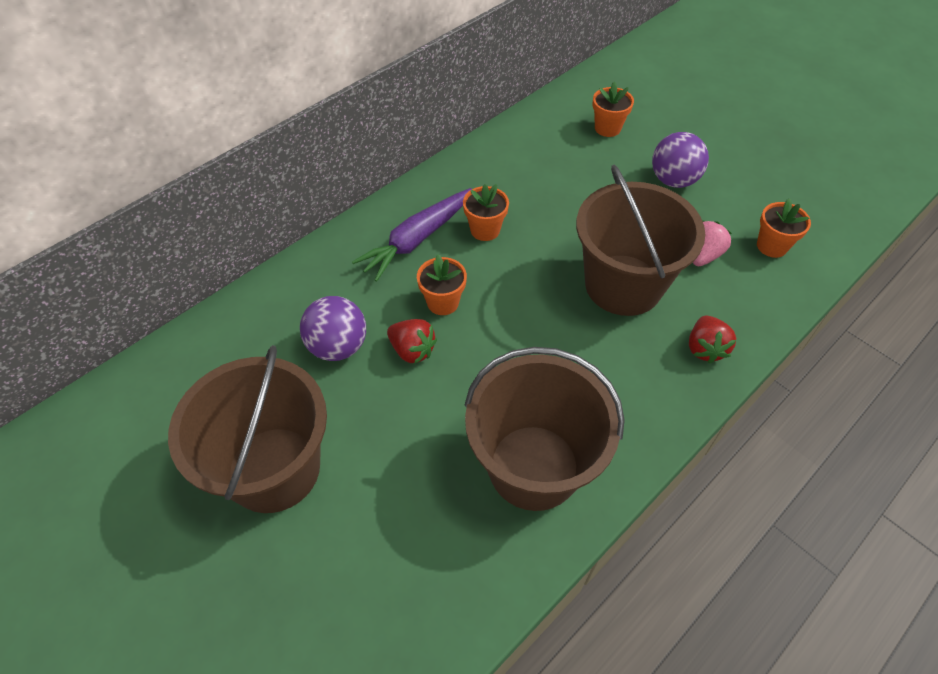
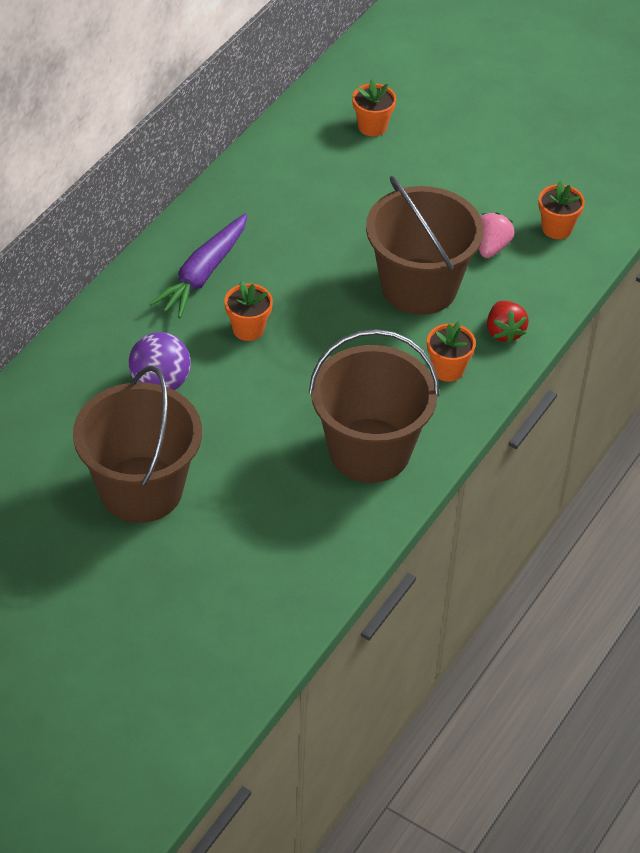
camera: 15 degrees left, 5 degrees down
(412, 350) = (232, 375): red strawberry -> none
(485, 230) = (270, 254): orange flower pot -> orange flower pot (448, 369)
(673, 180) = (451, 175): purple ball -> none

